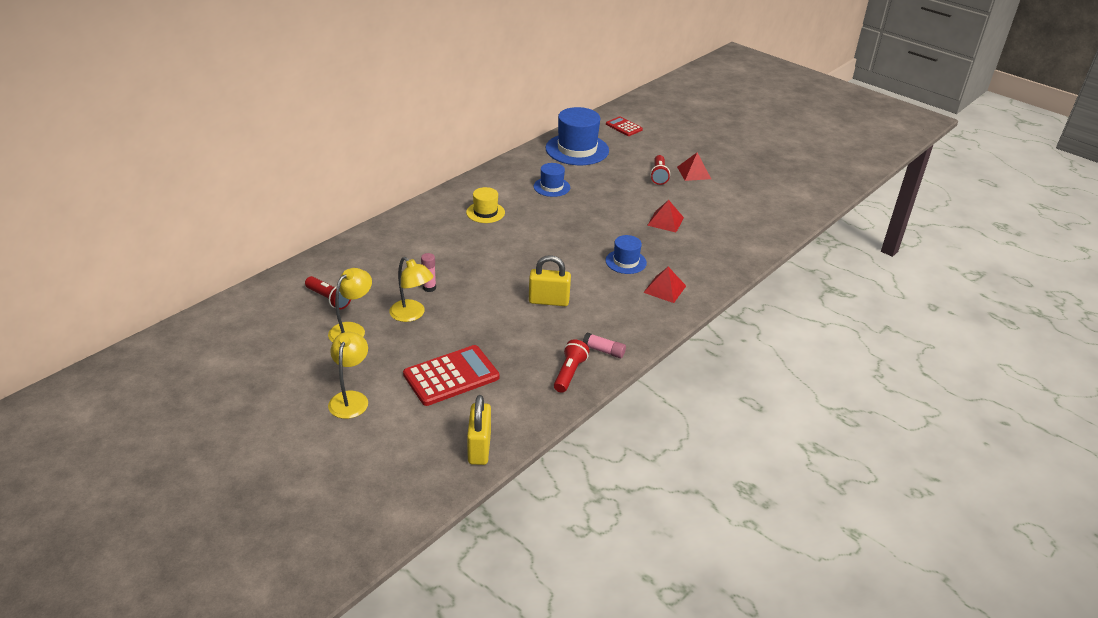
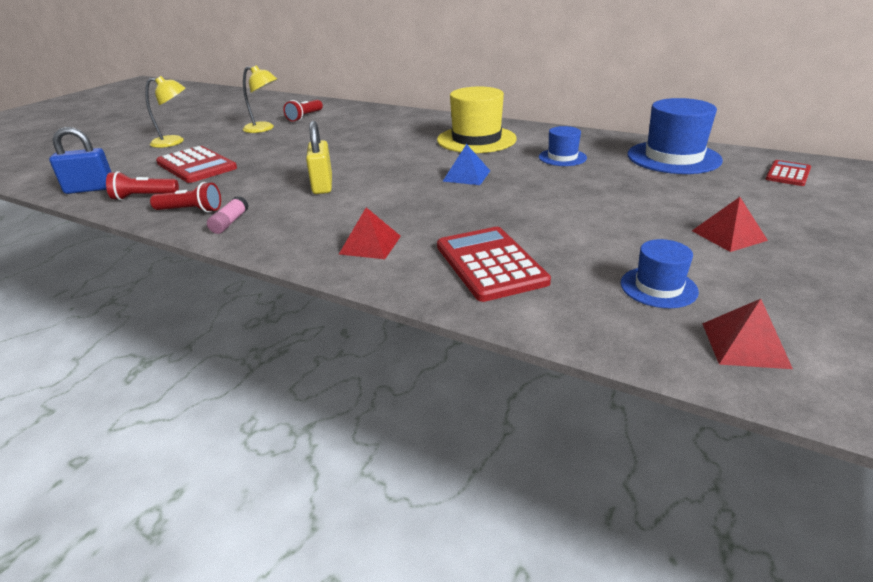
camera: 80 degrees right, 5 degrees down
(412, 315) = (287, 141): yellow lamp -> none
(429, 288) = (330, 140): pink glue stick -> none
(479, 448) = (90, 189): yellow padlock -> blue padlock
(485, 212) = (476, 139): yellow hat -> yellow hat, size x1.84
(565, 232) = (466, 176): none -> blue pyramid
(626, 262) = (423, 214): blue hat -> blue hat (658, 287)
(659, 176) = (678, 211): red flashlight -> red flashlight (144, 197)
(665, 221) = (549, 228): red pyramid -> red pyramid (745, 345)
(703, 250) = (490, 264): none -> red calculator

